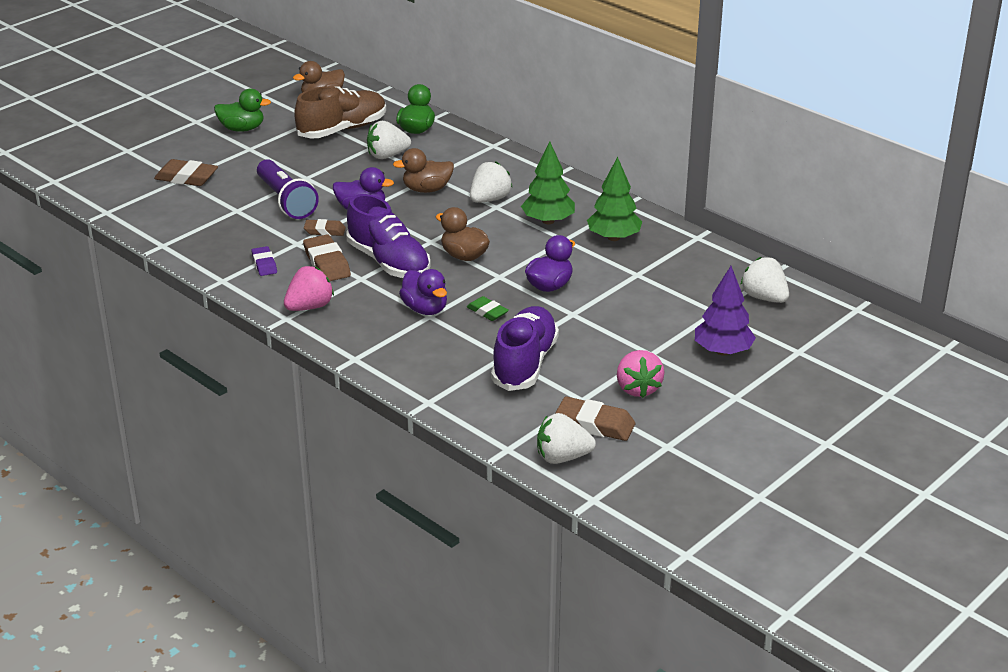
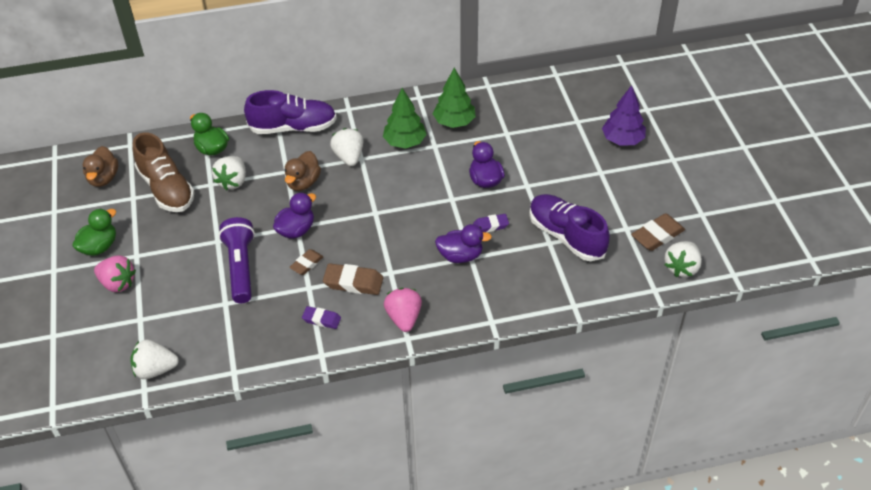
camera: 55 degrees left, 15 degrees up
(186, 178) = (142, 314): brown eraser -> none
(286, 201) = (241, 267): purple flashlight -> purple flashlight turned 105 degrees counterclockwise
(342, 129) = (166, 188): brown shoe -> brown shoe turned 150 degrees clockwise
(388, 262) = (383, 247): purple shoe -> purple shoe (293, 127)
(464, 256) = (410, 204): brown duck -> none
(487, 312) = (491, 225): green eraser -> purple eraser
(638, 388) = (633, 197): pink strawberry -> pink strawberry (118, 283)
(764, 298) = (580, 93): white strawberry -> white strawberry (155, 369)

